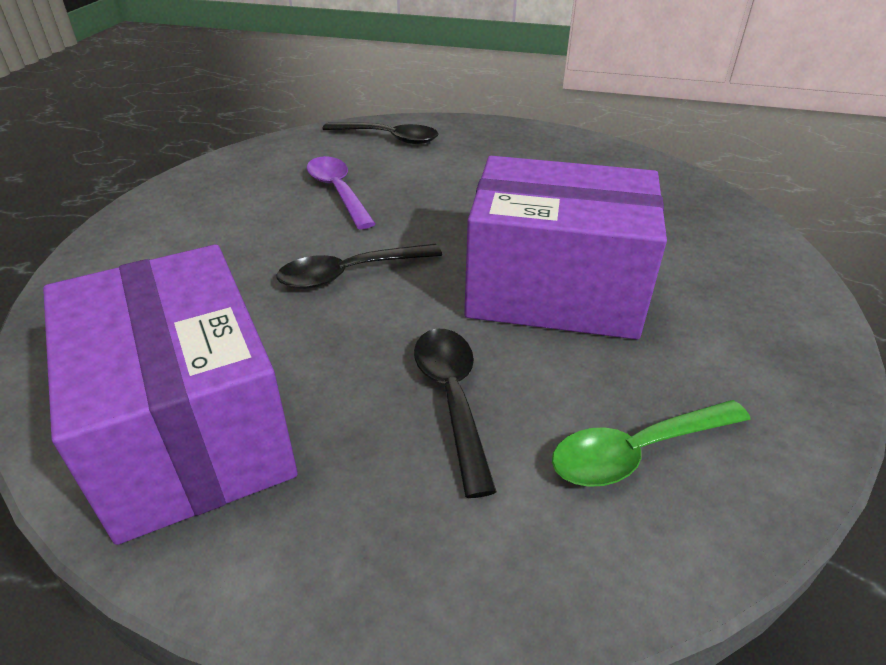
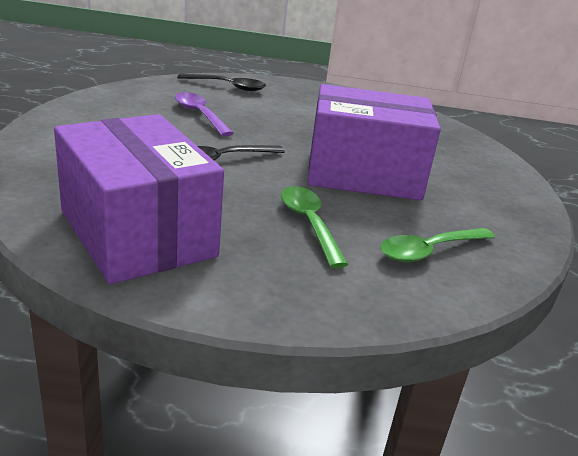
camera: 10 degrees left, 10 degrees down
(452, 399) = (309, 224): black spoon -> green spoon

